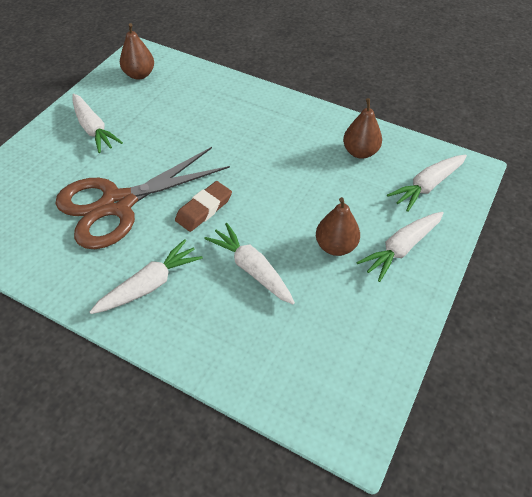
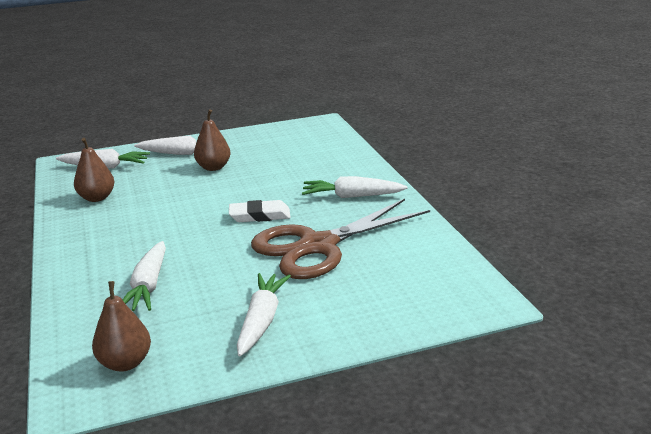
camera: 135 degrees left, 25 degrees down
(118, 204) = (318, 246): brown scissors -> brown scissors turned 135 degrees clockwise
(204, 209) = (260, 216): brown eraser -> white eraser
(252, 269) = (278, 178): white carrot -> white carrot (148, 286)

